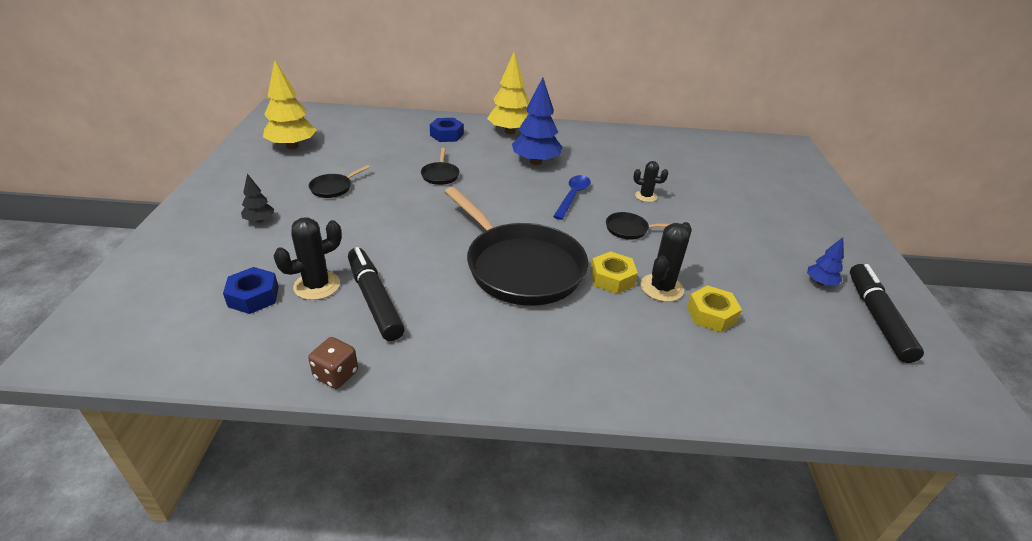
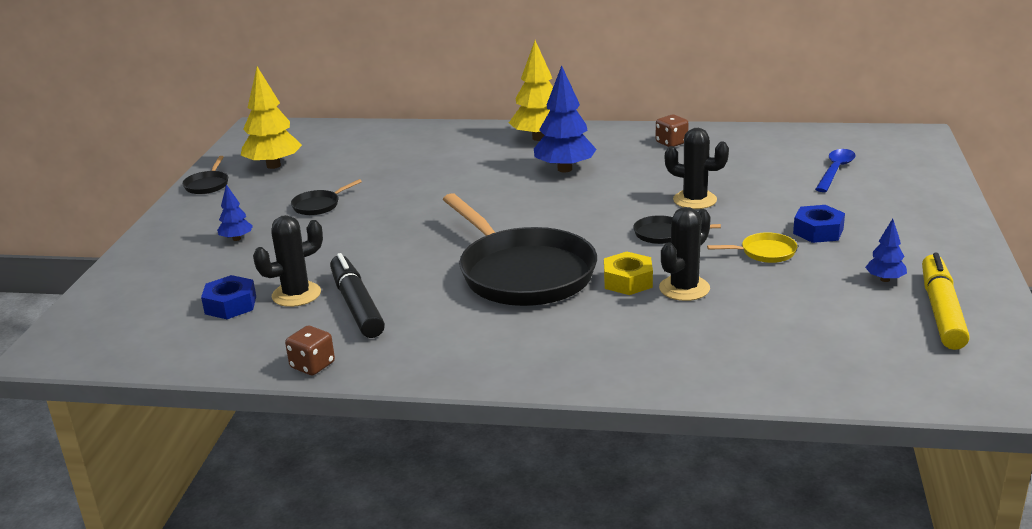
camera: 10 degrees right, 10 degrees down
(260, 220) = (236, 239): black tree -> blue tree
(440, 175) = (445, 188): black pan -> black pan (208, 185)
(447, 135) = (459, 145): blue nut -> blue nut (818, 231)
(573, 196) = (602, 203): blue spoon -> blue spoon (835, 171)
(613, 142) = (671, 143): none -> brown dice
(645, 196) = (695, 200): black cactus -> black cactus, size x1.58
(711, 314) = (735, 311): yellow nut -> none
(716, 251) = (764, 252): none -> yellow pan
(877, 318) = (941, 311): black marker -> yellow marker

